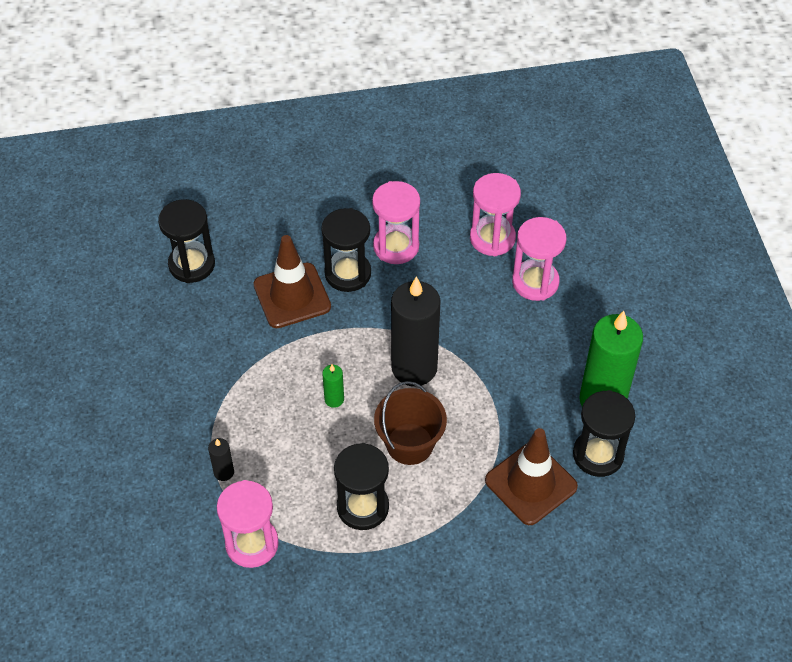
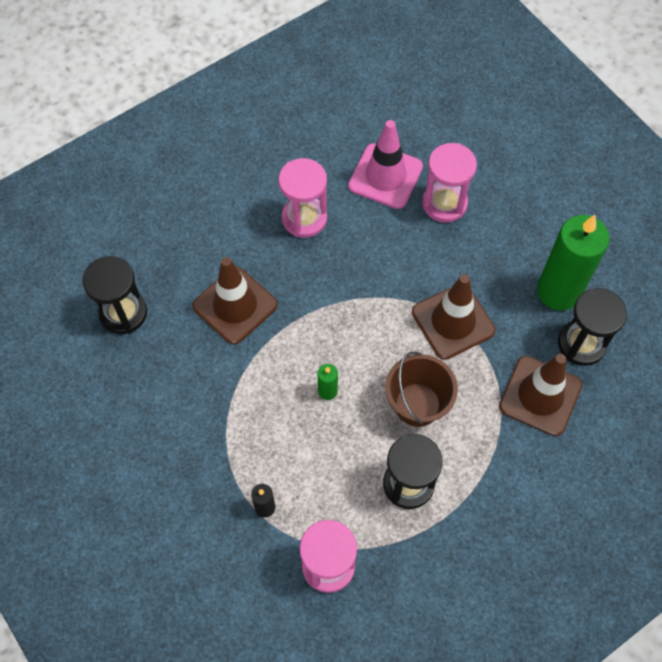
camera: 25 degrees left, 10 degrees up
(348, 273) = (274, 262): black hourglass -> none
(414, 368) = (382, 329): black candle -> none
(484, 386) = (453, 321): none -> brown traffic cone
(492, 238) = (385, 176): pink hourglass -> pink traffic cone

